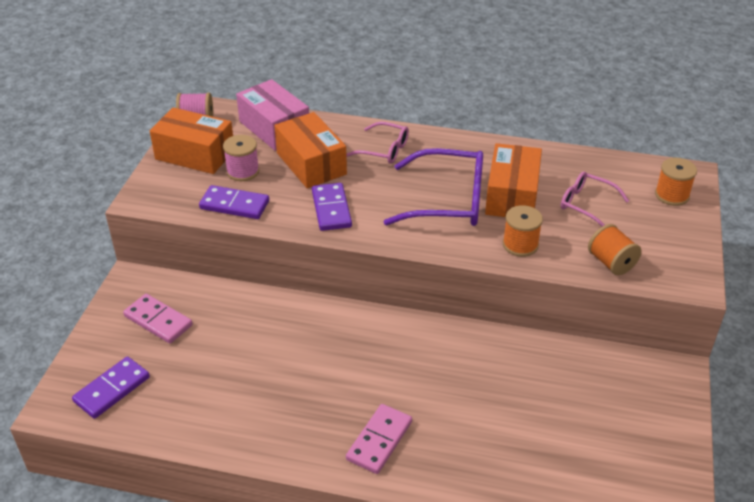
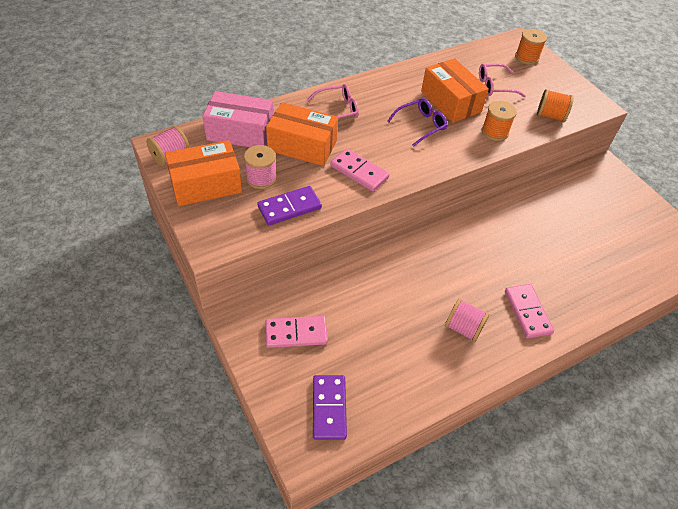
camera: 45 degrees left, 10 degrees up
(299, 411) = (463, 328): none -> pink spool
(331, 209) = (359, 172): purple domino -> pink domino
(447, 201) = (420, 125): purple glasses -> purple glasses, size x0.57

